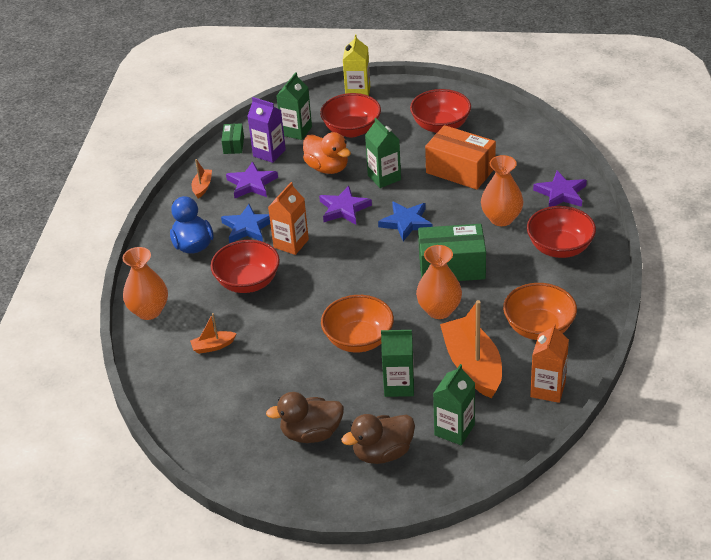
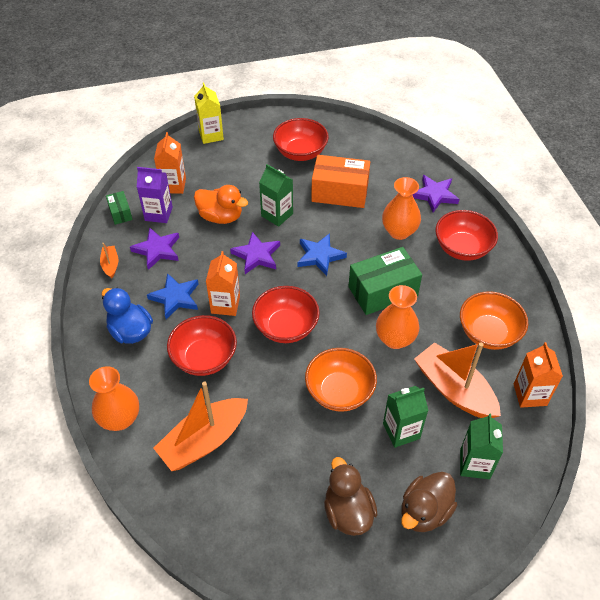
camera: 25 degrees left, 10 degrees up
(213, 346) = (204, 441): orange boat -> orange boat, size x2.20
(296, 131) = (173, 185): green carton -> orange carton
(311, 433) = (348, 512): brown duck -> brown duck turned 105 degrees clockwise
(352, 130) = (224, 173): red bowl -> red bowl (286, 327)

